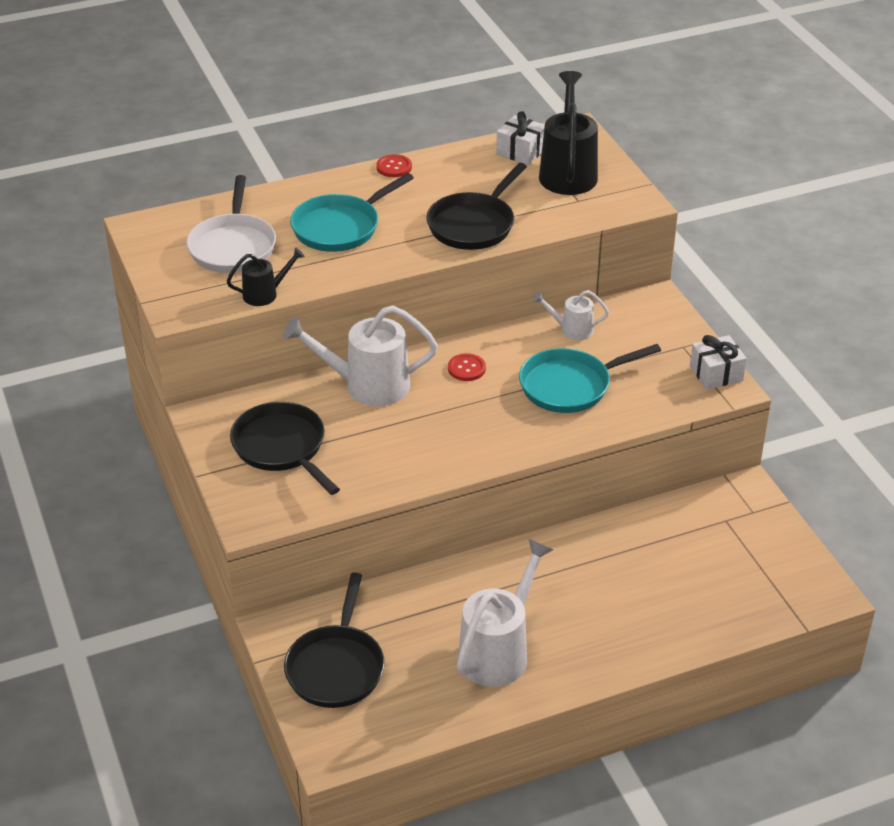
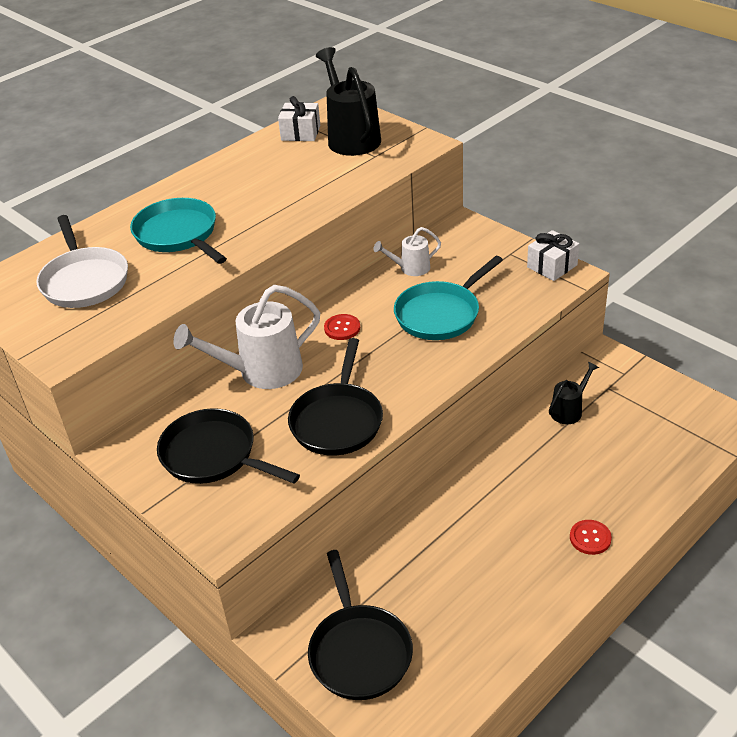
camera: 20 degrees left, 0 degrees up
(265, 294) = (141, 313): black watering can -> black watering can (569, 410)
(340, 227) = (179, 235): turquoise pan -> turquoise pan turned 120 degrees clockwise
(394, 167) = (197, 174): red button -> red button (590, 538)
(474, 225) = (299, 199): black pan -> black pan (338, 420)
(499, 651) = (498, 574): white watering can -> none

